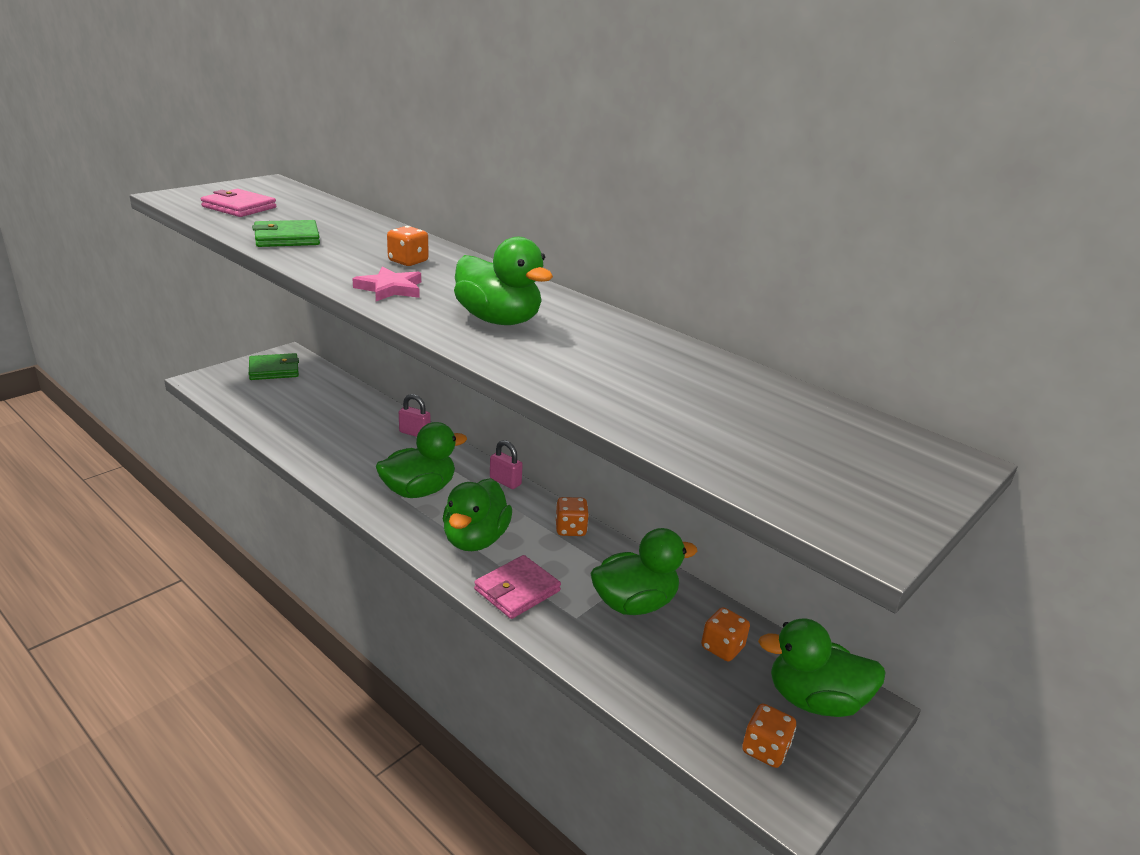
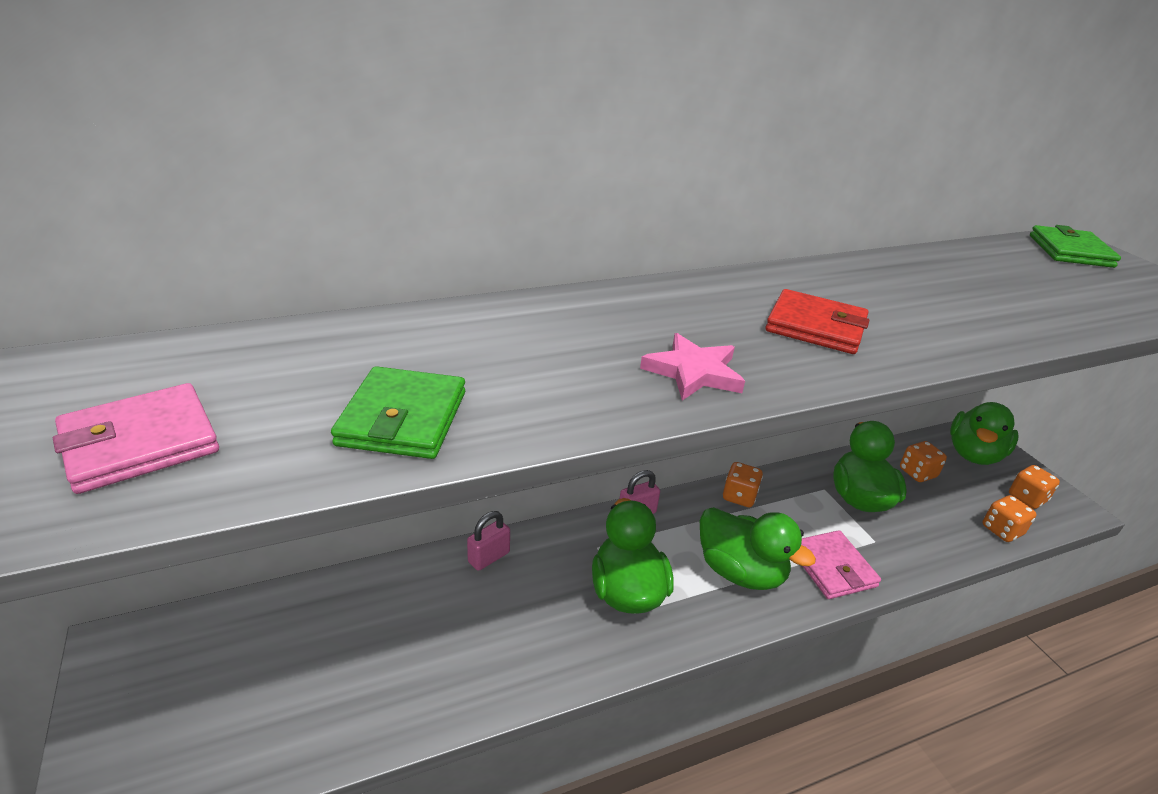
camera: 65 degrees left, 5 degrees up
(274, 370) = (160, 680): green wallet -> green wallet (1070, 251)
(408, 261) = (584, 336): orange dice -> orange dice (1002, 530)
(499, 320) = (815, 327): green duck -> red wallet

